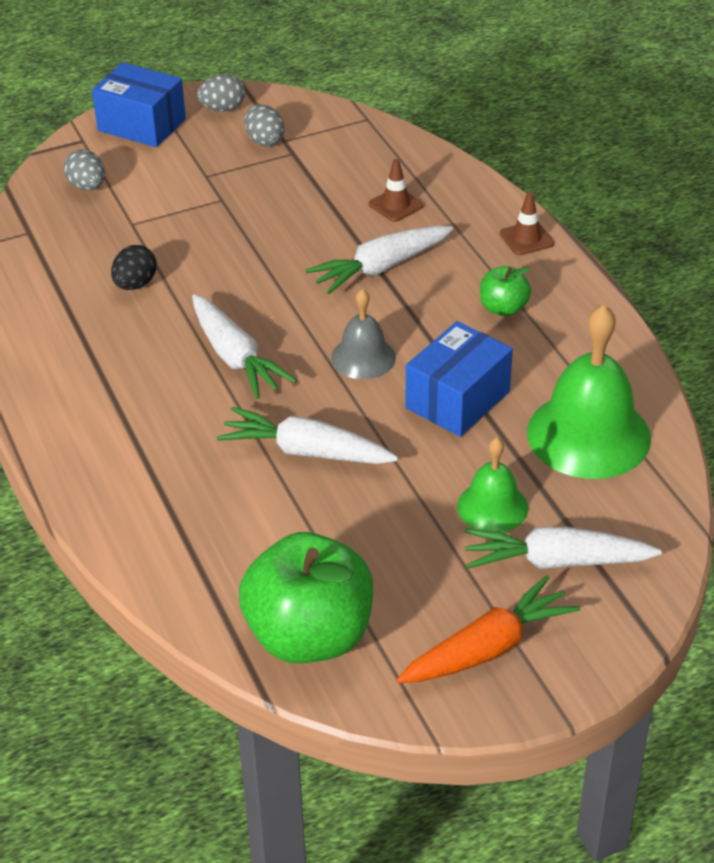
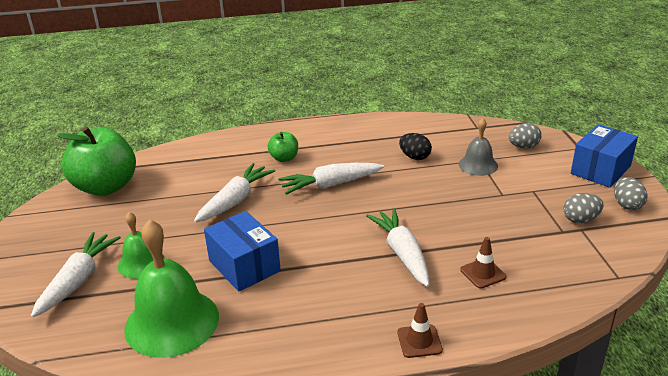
camera: 105 degrees right, 10 degrees down
(363, 357) = (307, 232): grey bell -> grey bell (478, 165)
(488, 648) = (44, 242): orange carrot -> none
(503, 308) = (331, 307): green apple -> green apple (284, 158)

